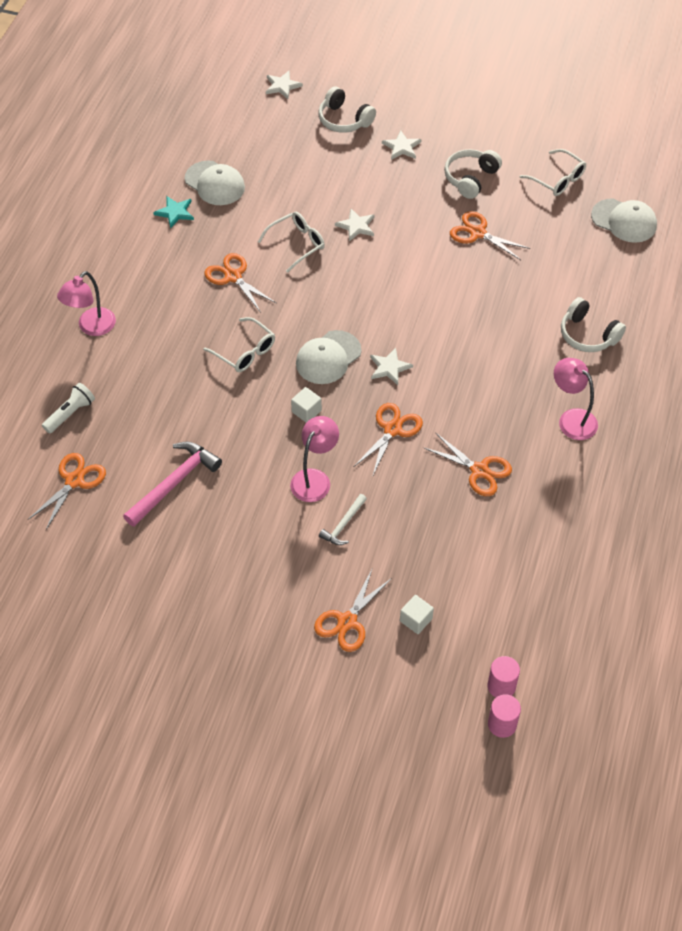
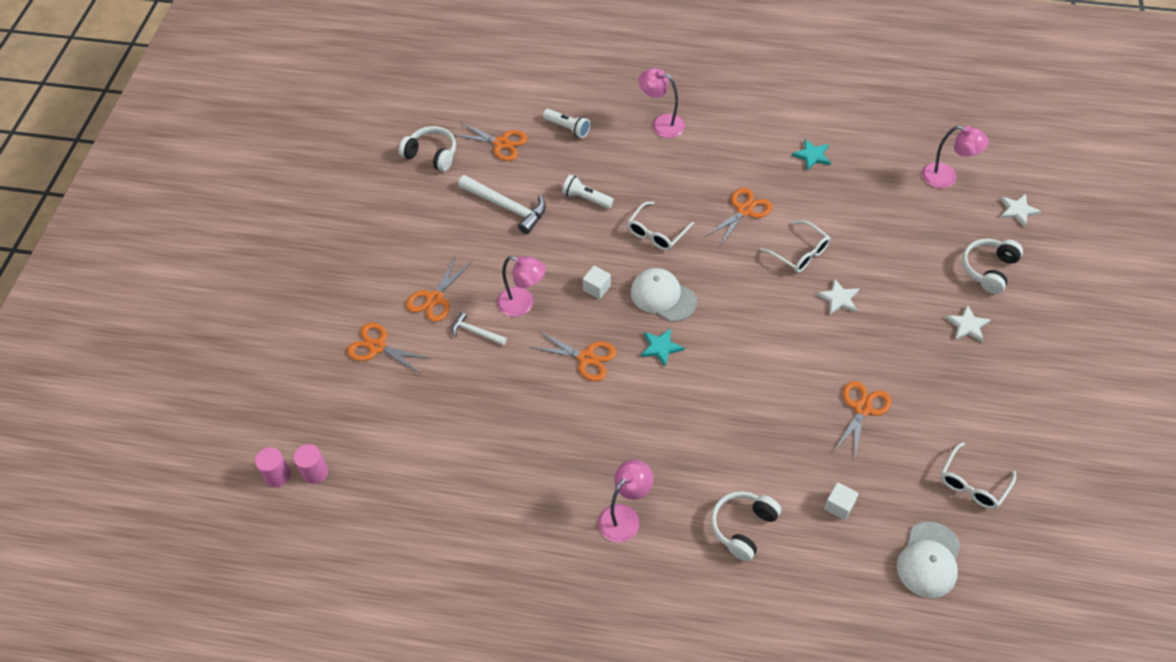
camera: 85 degrees right, 0 degrees up
(175, 482) = (507, 207): pink hammer -> white hammer
(181, 407) = (586, 198): none -> white flashlight
(215, 183) = (859, 178): white cap -> none
(231, 123) = (946, 178): none -> pink lamp
(389, 367) = (661, 347): white star -> turquoise star
(416, 620) = (381, 398): white cube -> white cube (839, 506)
(470, 178) = (943, 395): white headphones -> white headphones (431, 155)
(479, 471) = (548, 436): orange scissors -> orange scissors (434, 298)

